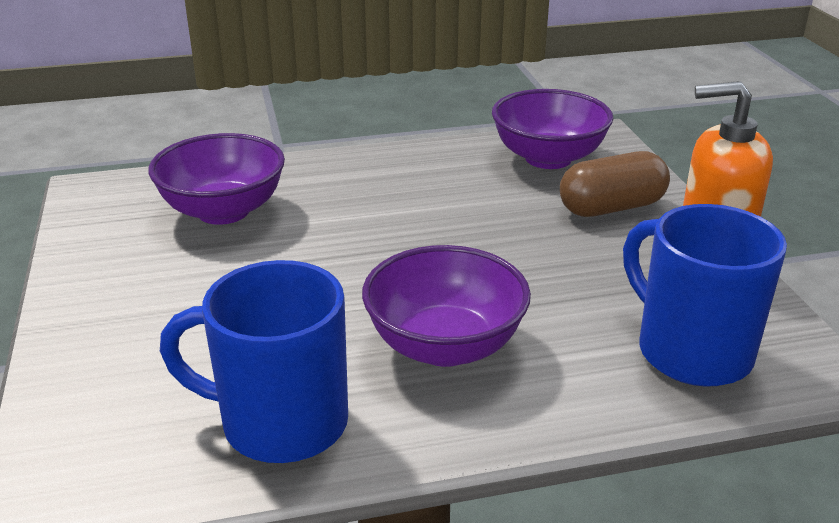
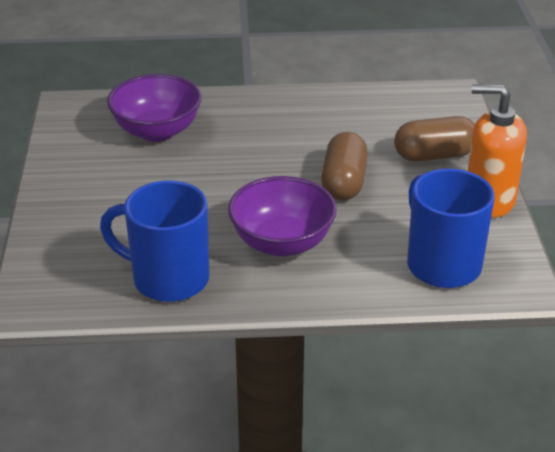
camera: 10 degrees right, 5 degrees up
(504, 252) = (344, 182): none -> brown capsule
(548, 158) = (404, 110): purple bowl -> none

